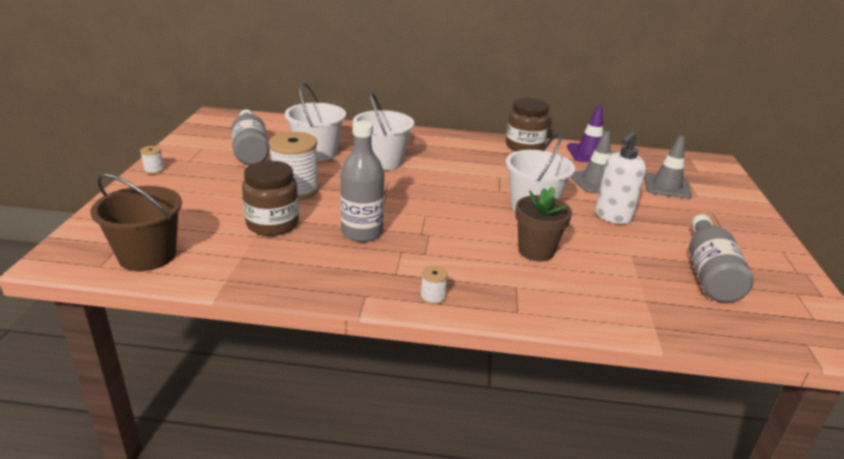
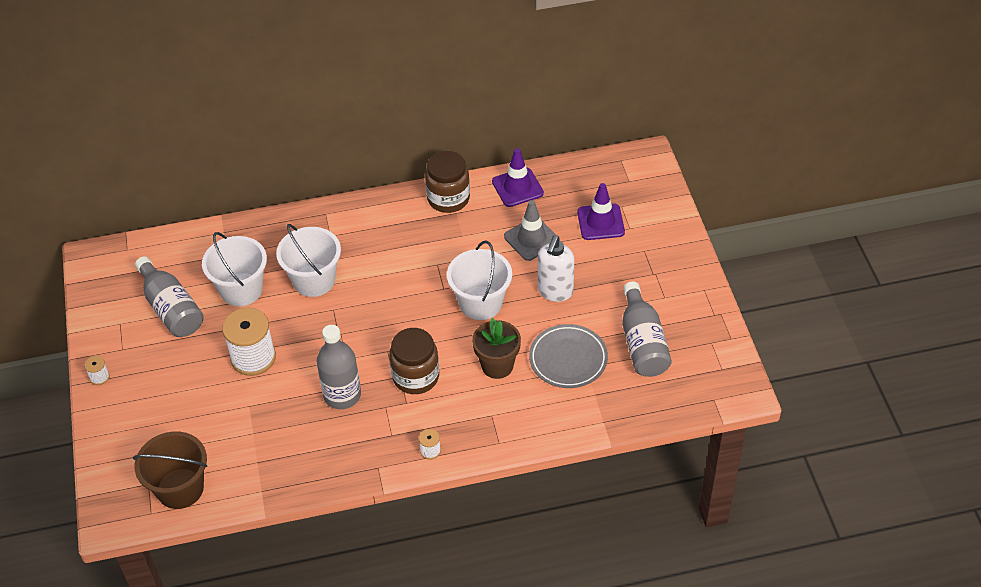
camera: 15 degrees left, 20 degrees up
(272, 224) = (259, 413): brown jar -> brown jar (416, 377)
(618, 265) = (568, 359): none -> grey plate
(667, 186) = (600, 222): grey traffic cone -> purple traffic cone

